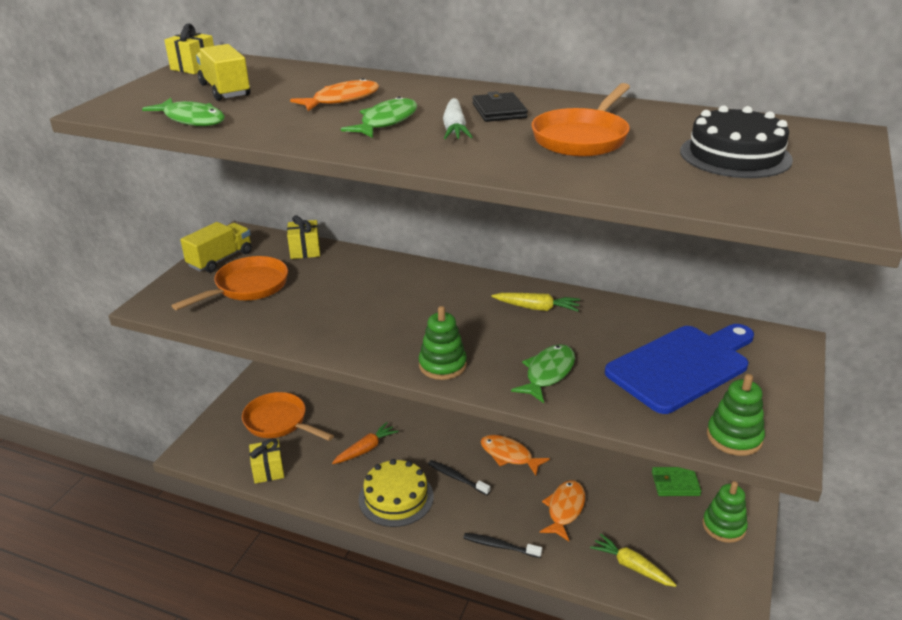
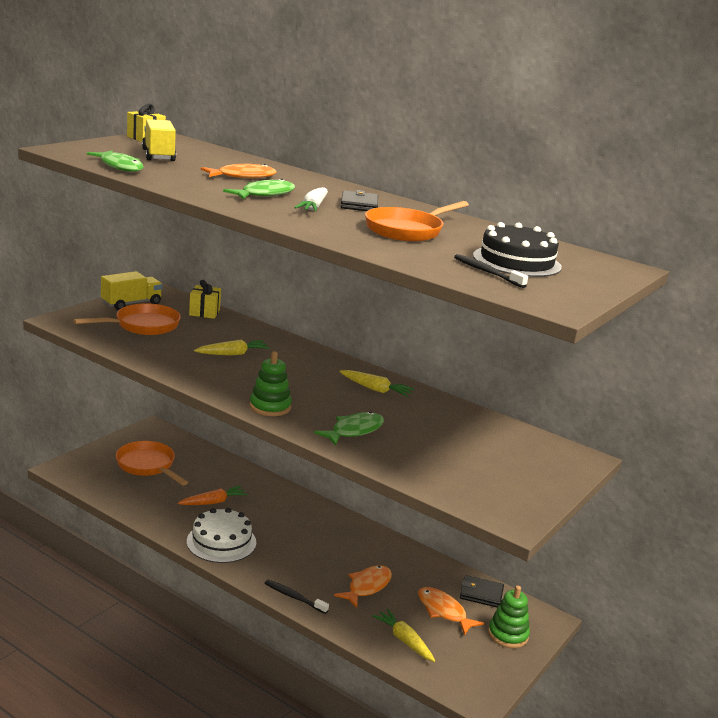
camera: 10 degrees right, 10 degrees down
(268, 470) = (121, 497): yellow gift -> none
(364, 301) = (232, 354): none -> yellow carrot
(396, 497) = (221, 542): yellow cake -> white cake
(457, 478) = (282, 541): black toothbrush -> black toothbrush (487, 272)
(509, 455) = (338, 537): orange fish -> orange fish (443, 611)
(675, 483) = (481, 594): green wallet -> black wallet
(682, 366) = (473, 452): blue cutting board -> none
(734, 437) = (481, 503): green stacking toy -> none

